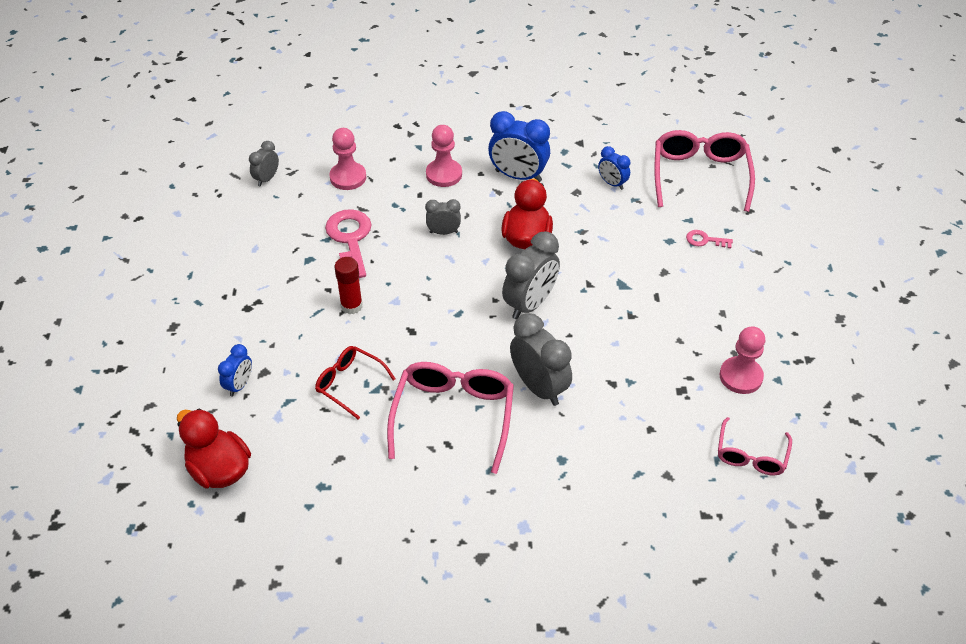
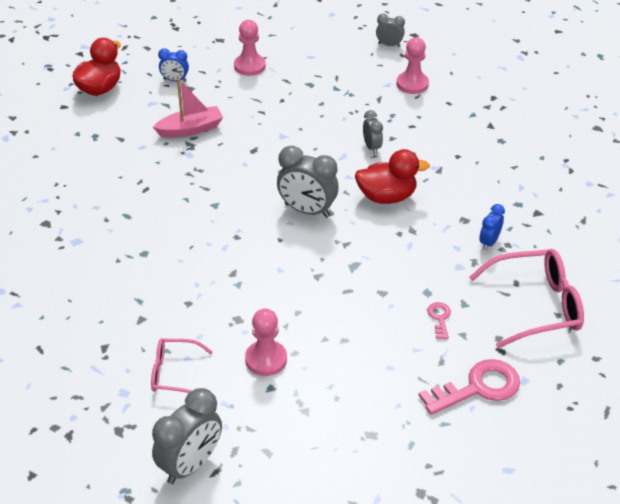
camera: 75 degrees right, 5 degrees down
(349, 383) = (190, 129): red glasses -> pink boat
(350, 240) = (340, 100): pink key -> pink key (478, 387)
(351, 306) = (269, 115): red glue stick -> none
(444, 174) = (444, 135): pink pawn -> pink pawn (249, 66)
(453, 416) = (173, 187): pink glasses -> none
(518, 176) = (466, 179): blue clock -> none
(539, 387) = (215, 229): grey clock -> grey clock (190, 464)

